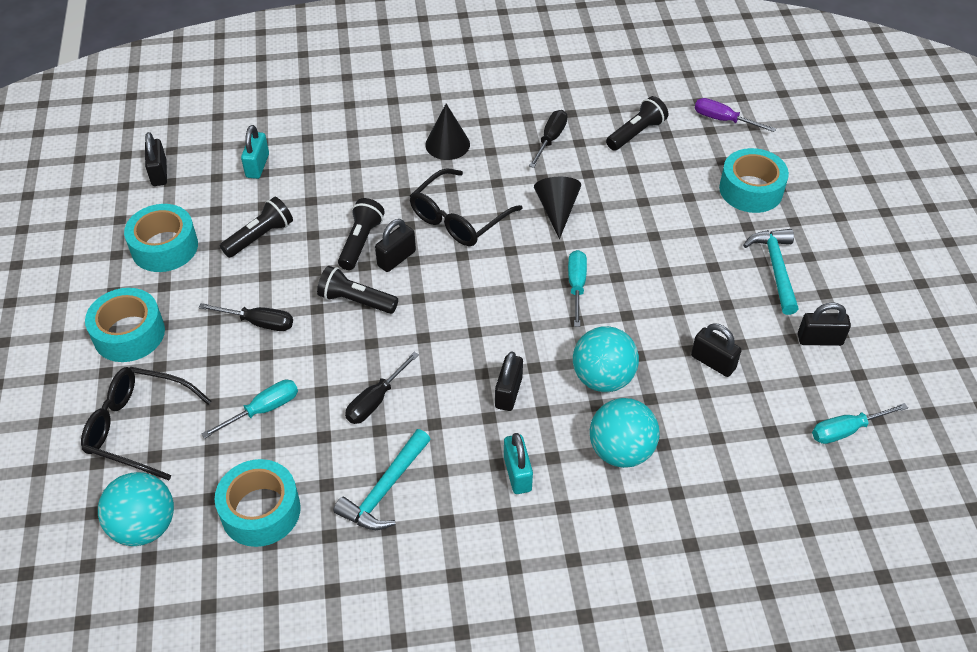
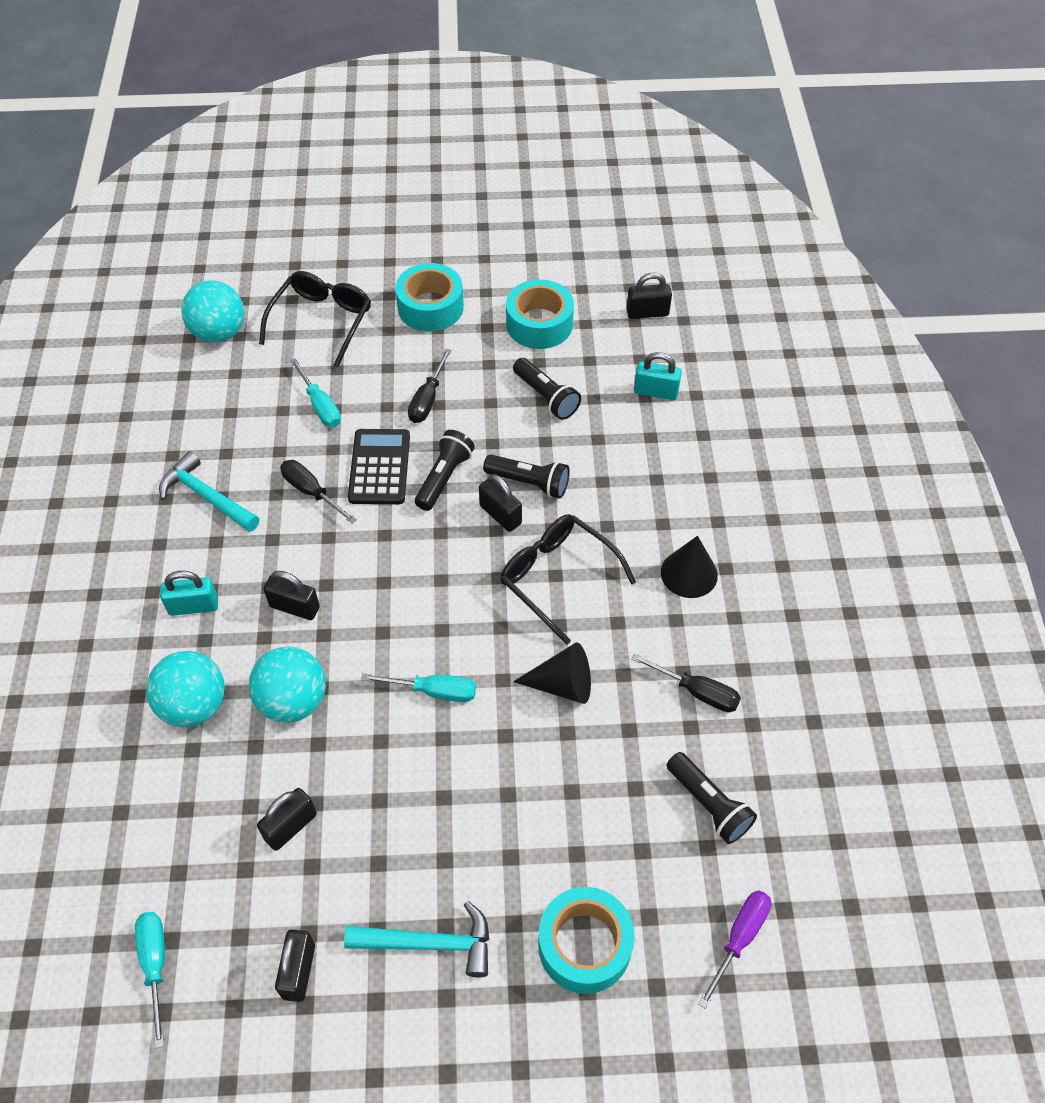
camera: 95 degrees right, 5 degrees up
(261, 511) = (211, 407): turquoise tape -> none
(344, 350) = (379, 467): none -> black calculator

